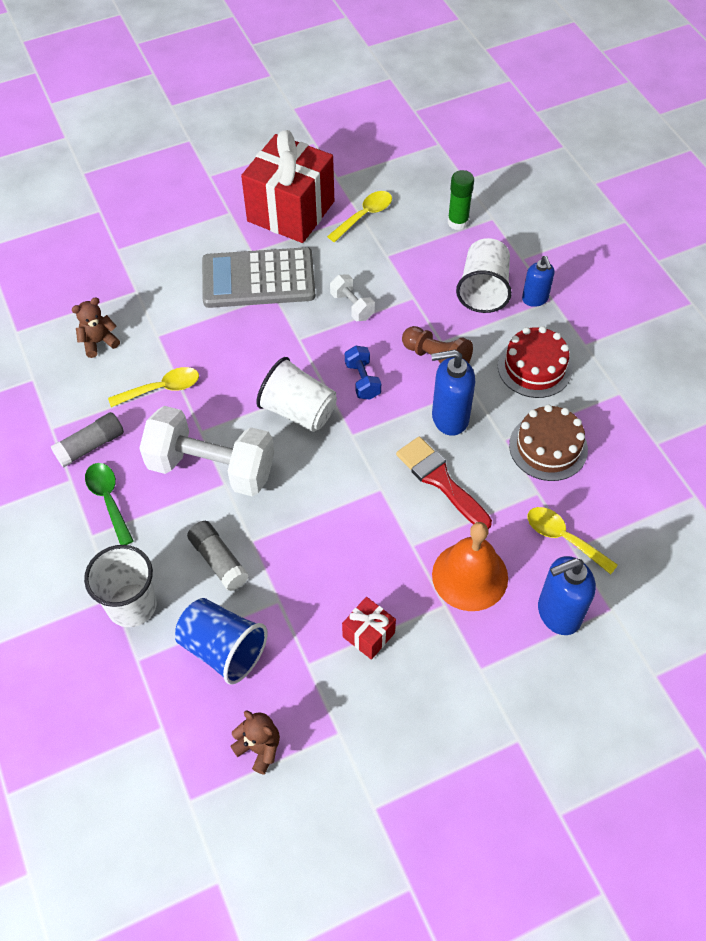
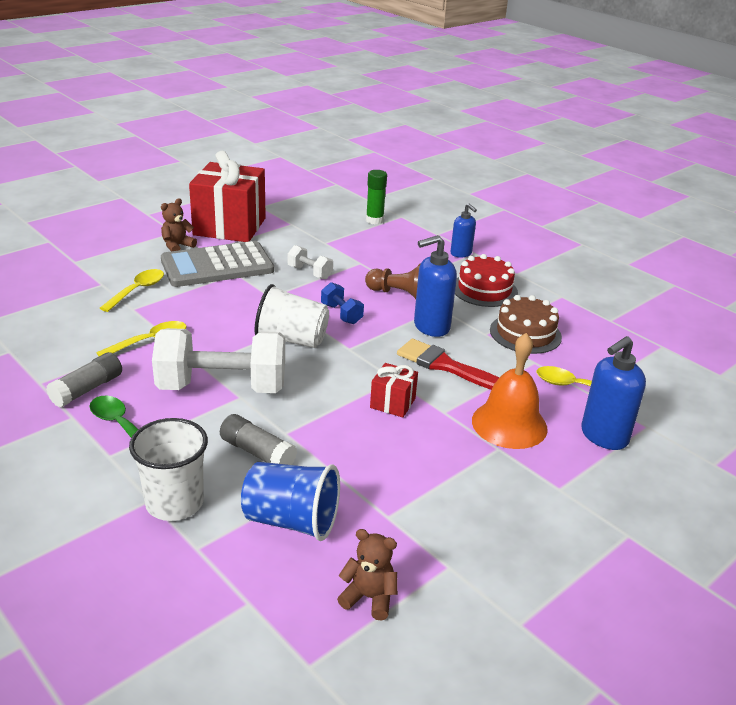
camera: 20 degrees left, 25 degrees down
(99, 342) = (74, 319): brown teddy bear -> brown teddy bear (177, 246)
(364, 216) = (295, 223): yellow spoon -> yellow spoon (137, 290)
(368, 635) = (438, 482): red gift -> red gift (392, 403)
(483, 290) = (416, 253): white cup -> none

